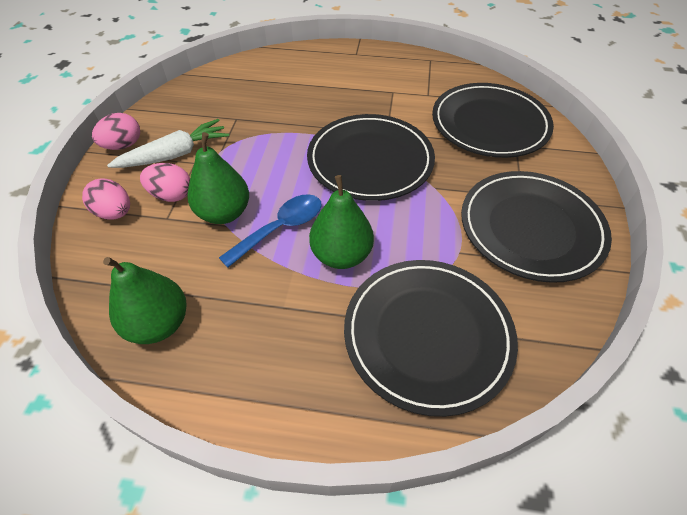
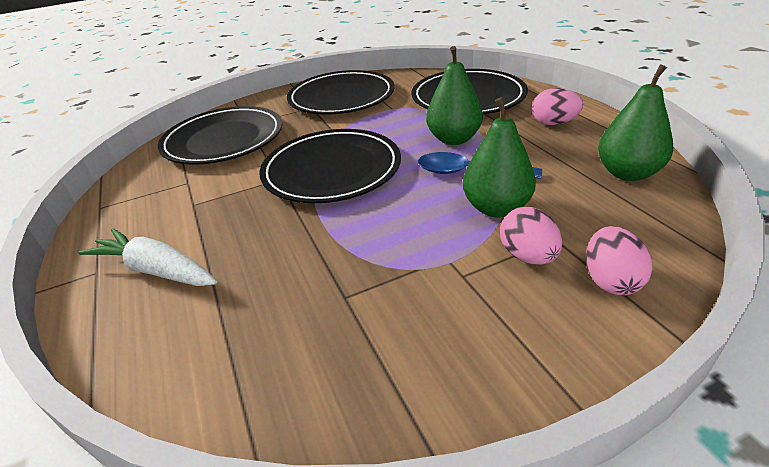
camera: 120 degrees left, 15 degrees down
(123, 145) = (526, 381): pink egg -> pink egg (553, 123)
(175, 154) = (473, 303): white carrot -> white carrot (156, 270)

